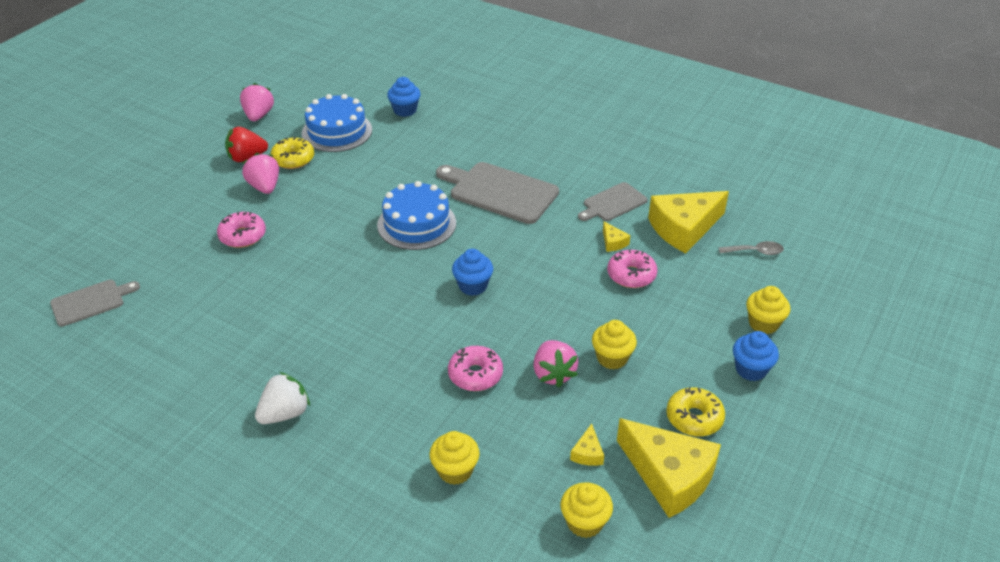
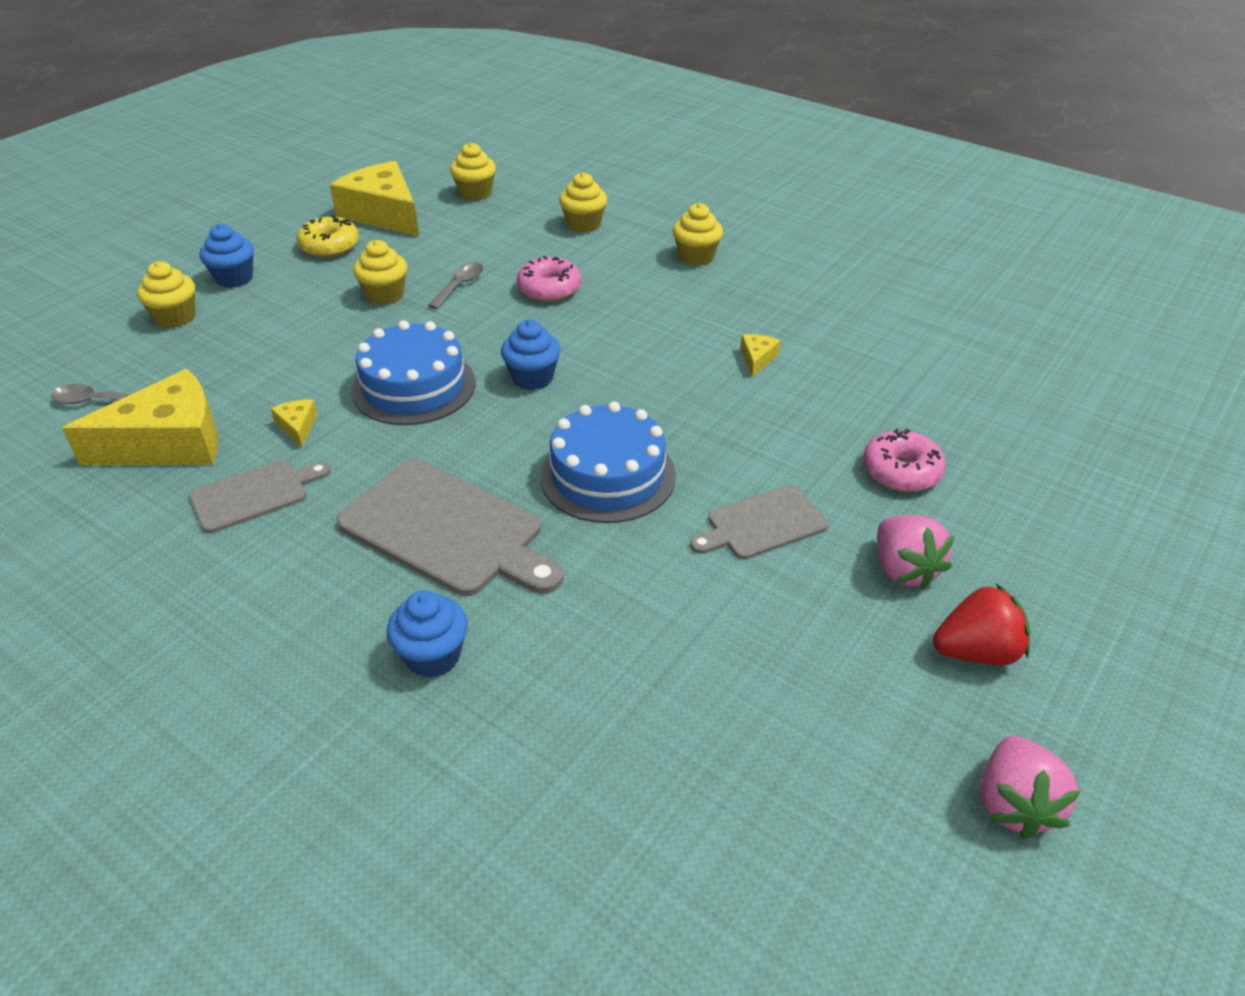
camera: 175 degrees left, 0 degrees up
(91, 302) = (1074, 387): grey cutting board -> grey cutting board (762, 524)
(285, 413) = (761, 269): white strawberry -> none
(293, 159) = (870, 640): yellow donut -> none
(337, 131) = (790, 725): blue cake -> blue cake (414, 387)
(343, 426) = (696, 257): none -> yellow cupcake
(405, 110) = (622, 796): blue cupcake -> blue cupcake (433, 656)
(553, 374) = (460, 285): pink strawberry -> grey spoon
(587, 453) = (452, 229): yellow cheese -> yellow cheese (757, 359)
(631, 275) = (301, 380): pink donut -> none

